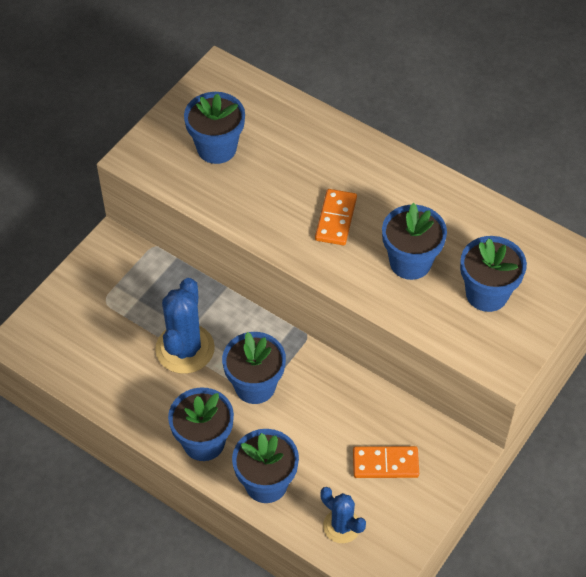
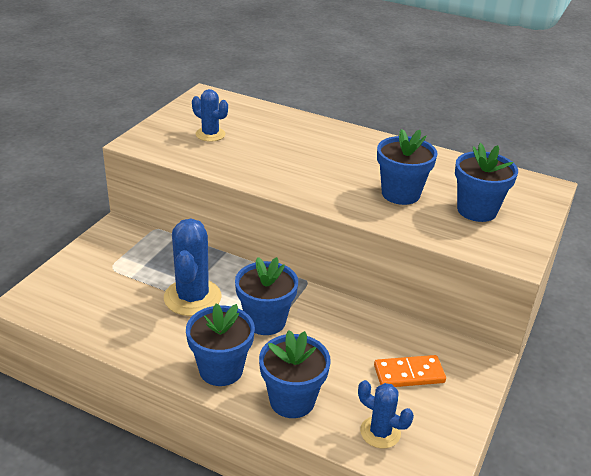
camera: 10 degrees left, 20 degrees down
(216, 148) = (210, 134): blue flower pot -> blue cactus
(335, 219) = (325, 171): orange domino -> none

